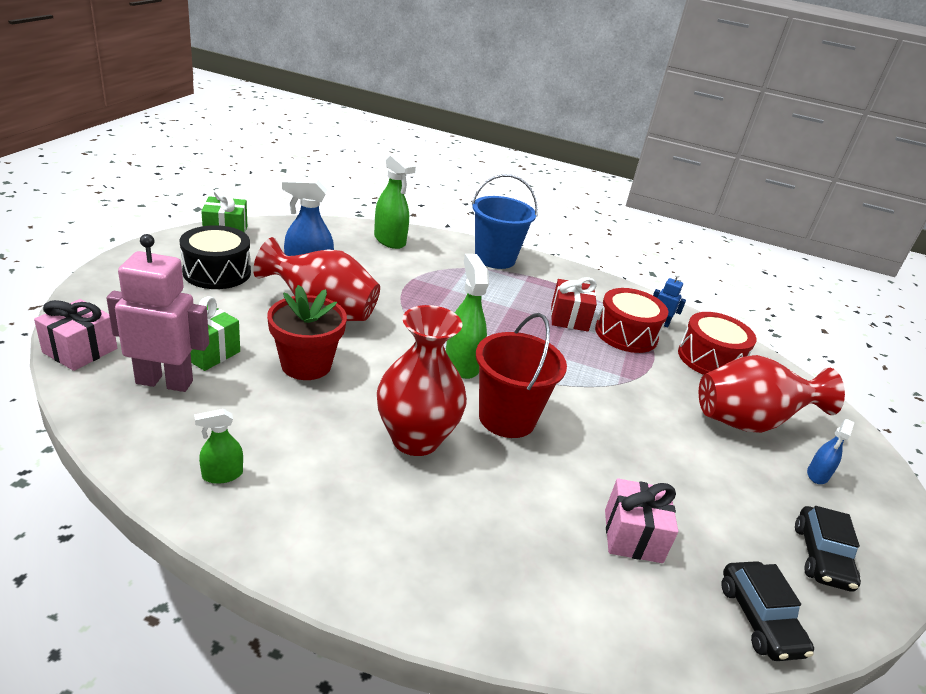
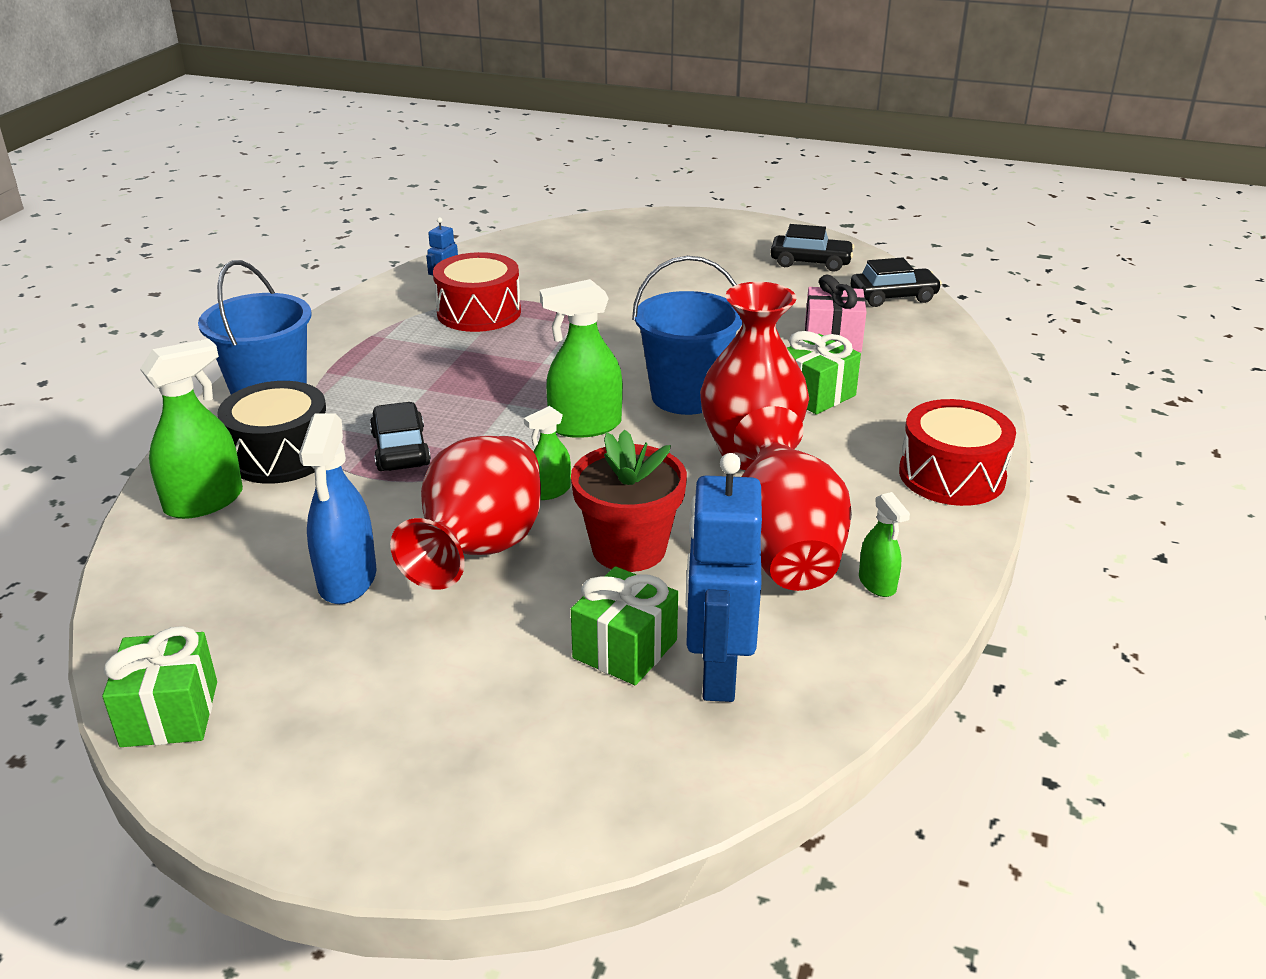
camera: 85 degrees left, 0 degrees up
(80, 350) = (667, 793): pink gift -> none
(165, 382) = (717, 673): pink robot -> blue robot
(217, 272) = (356, 690): black drum -> black drum (281, 455)
(380, 342) = (550, 491): none -> green spray bottle
(435, 294) = (400, 449): none -> black car
(507, 418) = (686, 396): red bucket -> blue bucket
(516, 499) = (815, 394): none -> green gift
(569, 318) = (448, 347): red gift -> none
(710, 359) = (521, 269): red drum -> red drum (952, 475)
(748, 422) = (637, 265): red vase -> red vase (783, 551)
(817, 475) = (705, 246): blue spray bottle -> none

